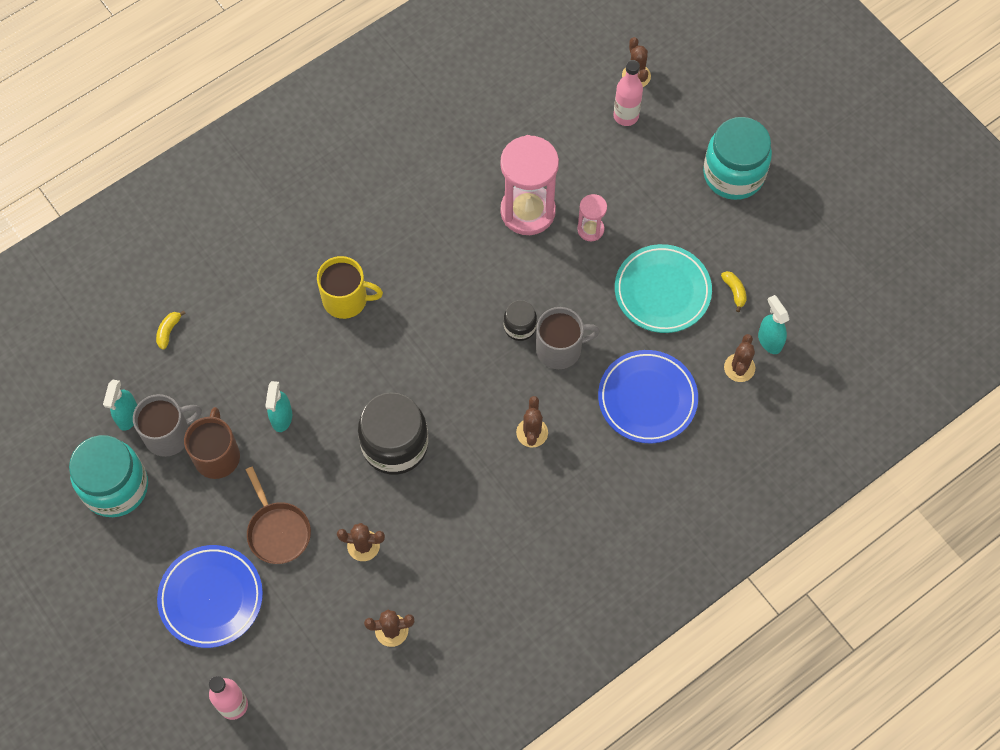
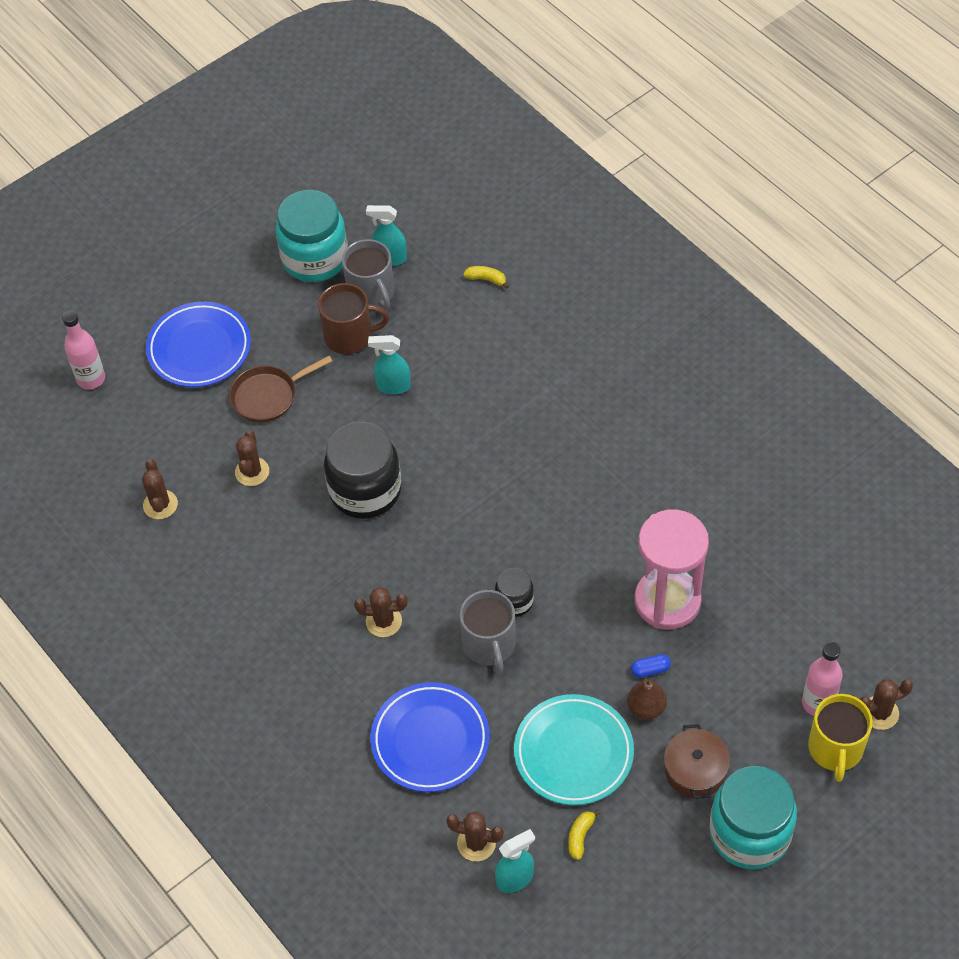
camera: 90 degrees right, 10 degrees down
(346, 299) = (536, 430): yellow mug -> yellow mug (835, 749)
(590, 229) = (650, 670): pink hourglass -> blue capsule
(624, 235) = (646, 708): none -> brown pear
(680, 206) = (695, 770): none -> brown pot
(734, 291) = (580, 836): yellow banana -> yellow banana turned 135 degrees clockwise

